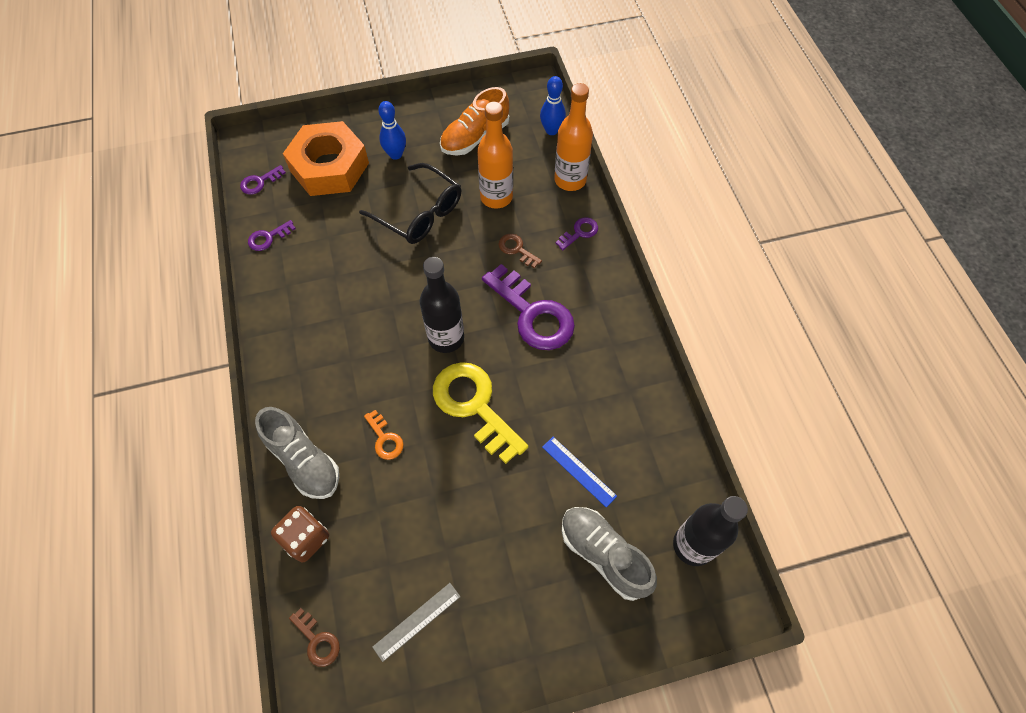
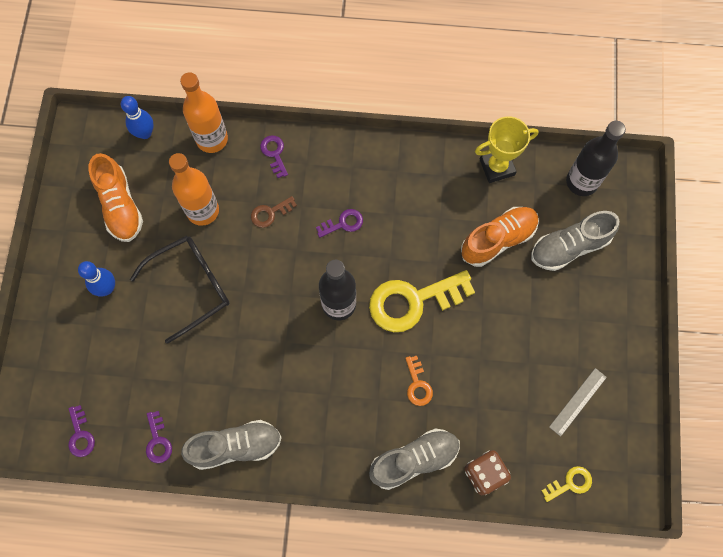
camera: 70 degrees left, 10 degrees up
(278, 298) = (235, 446): none -> grey shoe
(317, 641) = (570, 483): brown key -> yellow key
(329, 167) = (93, 358): orange nut -> none
(385, 439) = (417, 385): orange key -> orange key turned 90 degrees clockwise
(417, 621) = (578, 402): grey ruler -> grey ruler turned 60 degrees clockwise
(533, 314) = (343, 223): purple key -> purple key, size x0.46
(579, 471) = (498, 240): blue ruler -> orange shoe
(665, 443) = (497, 167): none -> yellow trophy

